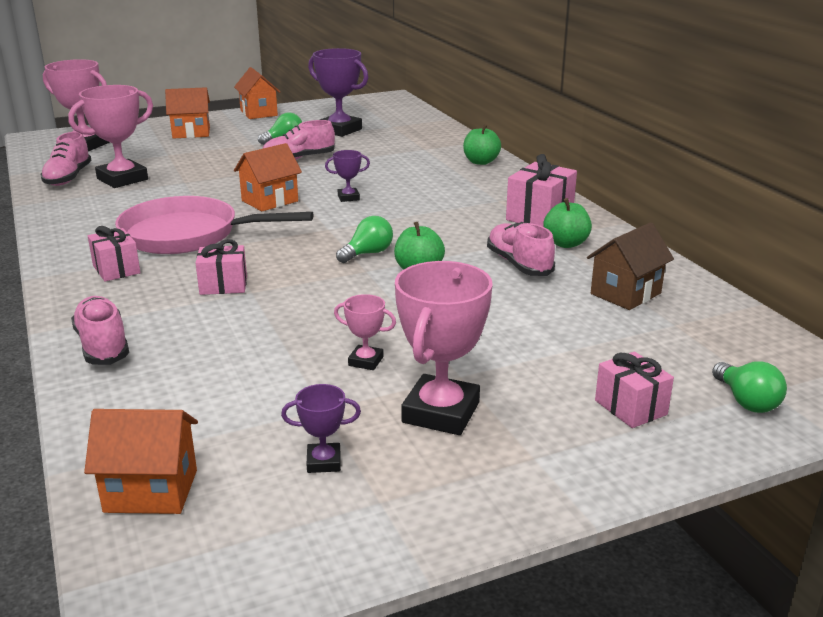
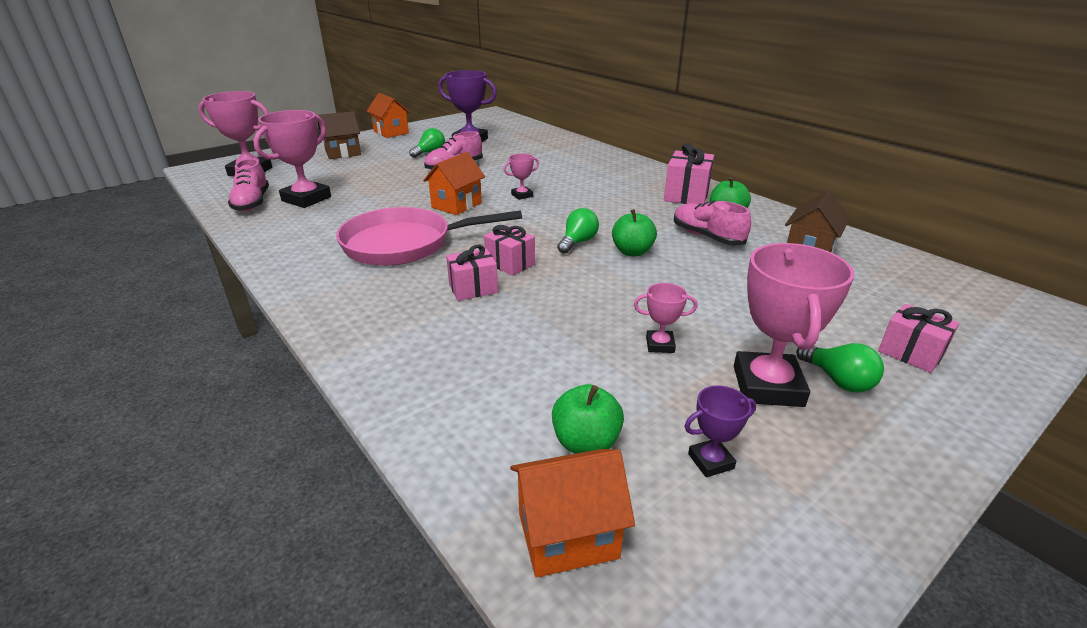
camera: 15 degrees left, 5 degrees up
(103, 346) = (398, 369): pink shoe -> none
(116, 269) = (358, 286): pink gift -> pink gift (510, 263)
(191, 133) = (343, 153): orange house -> brown house
(348, 197) = (522, 195): purple trophy -> pink trophy
(481, 162) = (603, 156): green apple -> green apple (586, 442)
(746, 401) = (986, 332): green light bulb -> green light bulb (838, 380)

